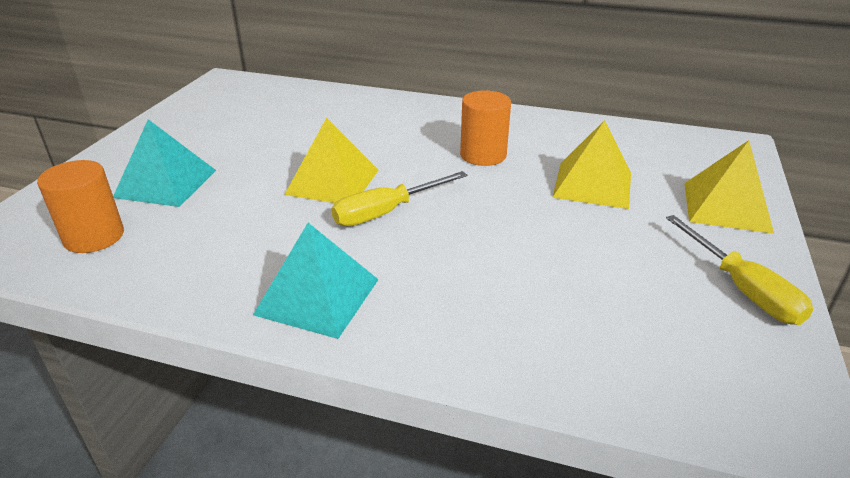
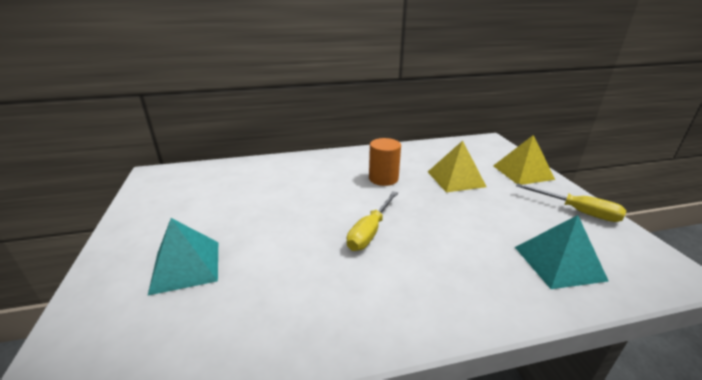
camera: 30 degrees left, 5 degrees down
(94, 237) = (164, 336): orange cylinder -> none
(318, 296) = (393, 307): turquoise pyramid -> turquoise pyramid (558, 263)
(333, 182) = (314, 223): yellow pyramid -> none

